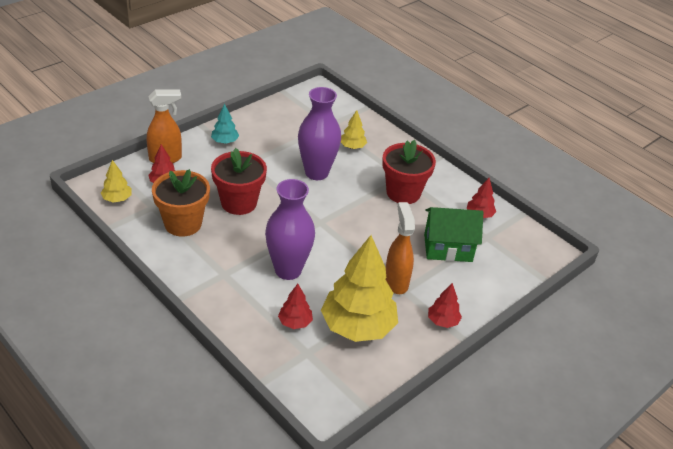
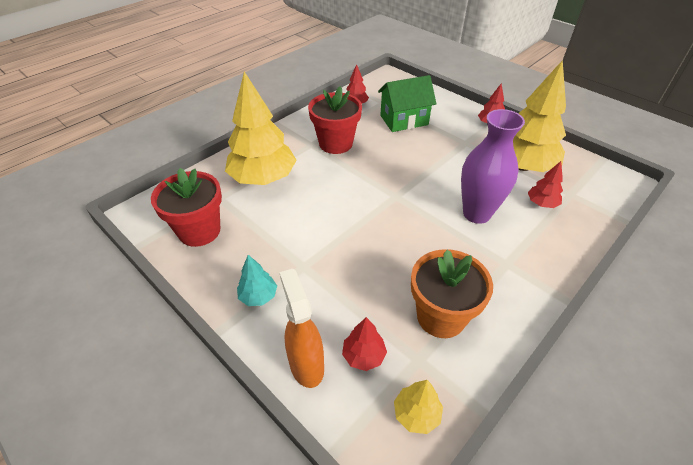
camera: 90 degrees left, 5 degrees up
(239, 203) = (384, 265): red flower pot -> red flower pot (199, 231)
(316, 173) = (314, 203): purple vase -> none
(352, 147) = (263, 178): yellow tree -> yellow tree, size x2.22
(396, 282) = (458, 146): orange spray bottle -> none
(448, 248) = (404, 120): green house -> green house turned 75 degrees clockwise

